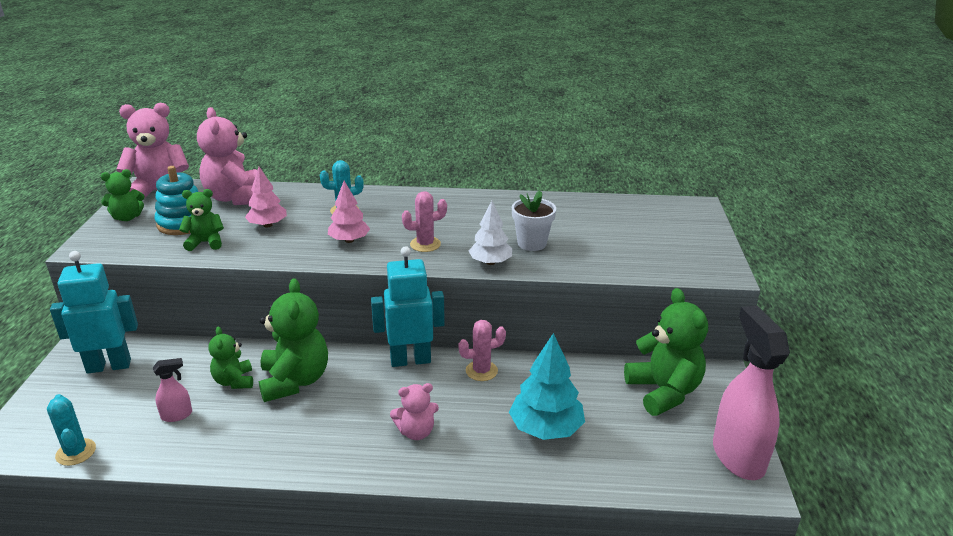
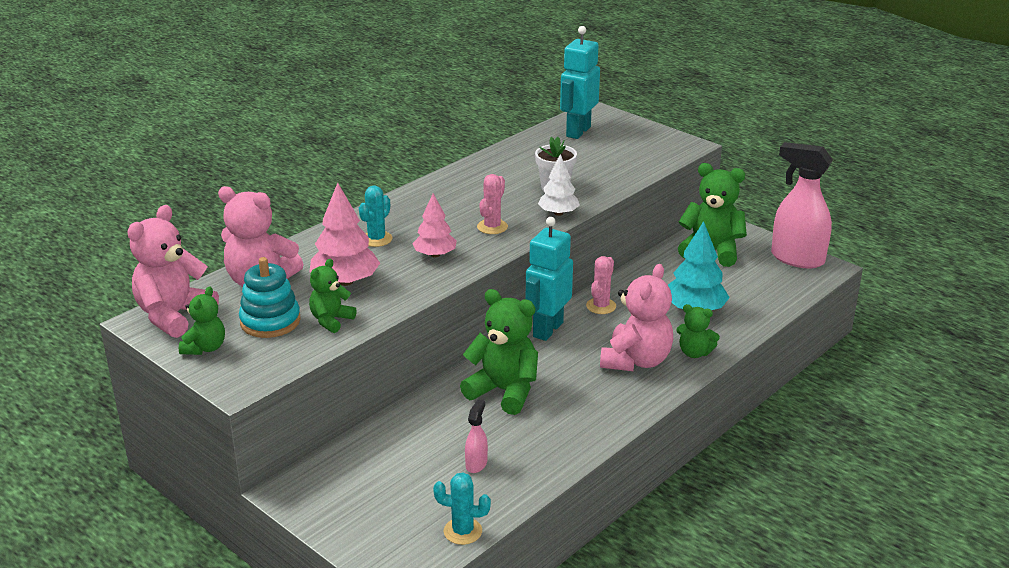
camera: 50 degrees left, 0 degrees up
(109, 366) = (347, 482): turquoise robot -> turquoise robot (578, 132)
(234, 381) = (465, 421): green teddy bear -> green teddy bear (694, 353)
(267, 225) = (345, 282): pink tree -> pink tree, size x1.53
(416, 432) = (636, 361): pink teddy bear -> pink teddy bear, size x1.77

